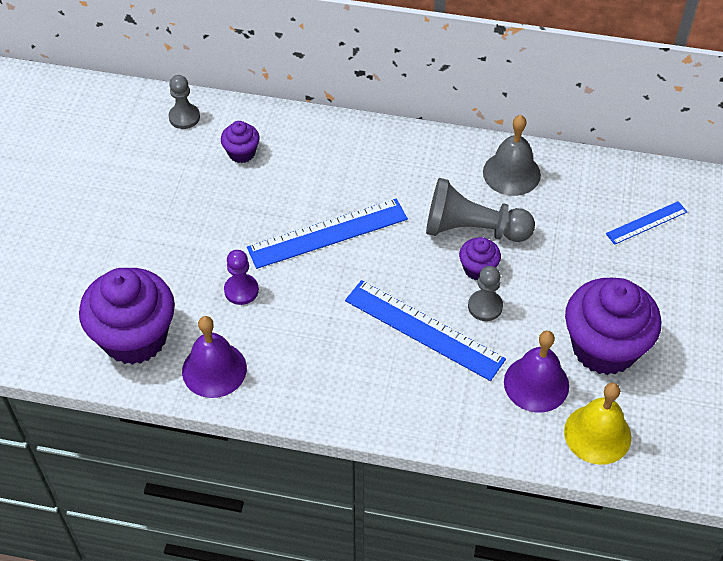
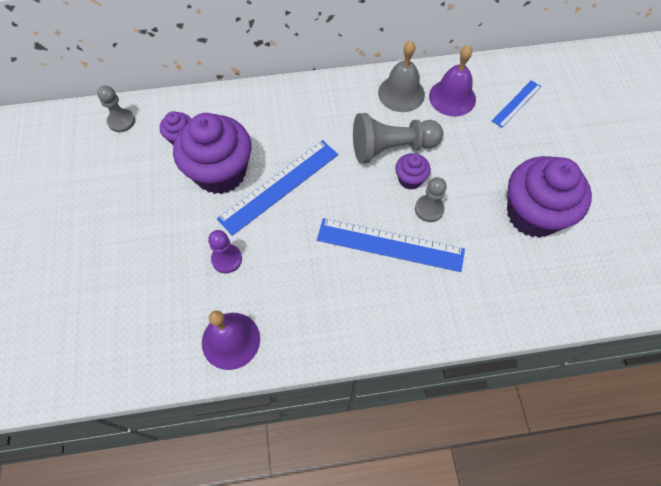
camera: 20 degrees left, 10 degrees up
(135, 337) = (149, 334): purple cupcake -> purple cupcake (220, 172)
(536, 383) = (496, 262): purple bell -> purple bell (452, 97)
(597, 434) = (561, 289): yellow bell -> none

